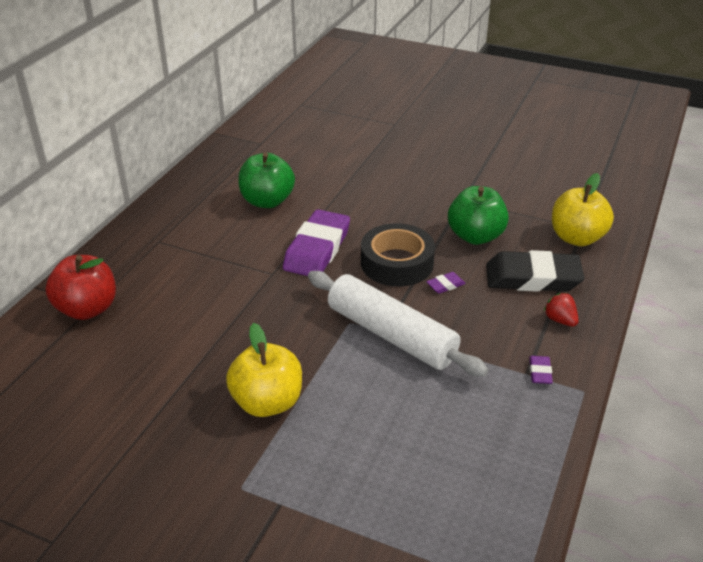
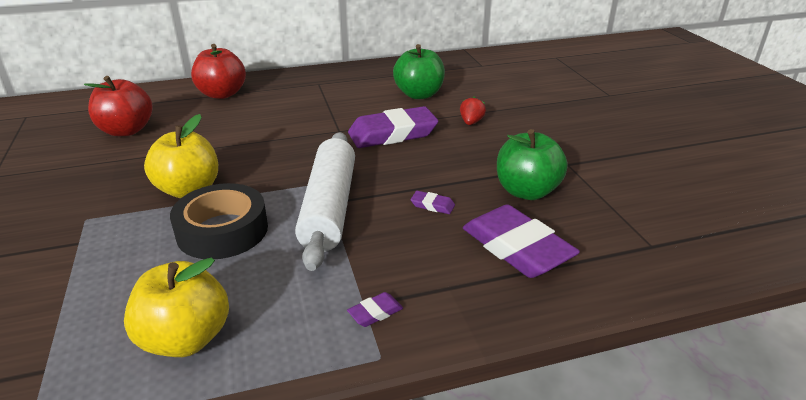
camera: 50 degrees right, 5 degrees down
(79, 405) = (126, 130): none -> red apple
(397, 263) = (427, 171): black tape -> black tape (222, 230)
(532, 278) = (517, 248): black eraser -> purple eraser
(560, 320) = (475, 292): red strawberry -> red strawberry (471, 122)
(576, 238) = (628, 248): yellow apple -> yellow apple (186, 339)

